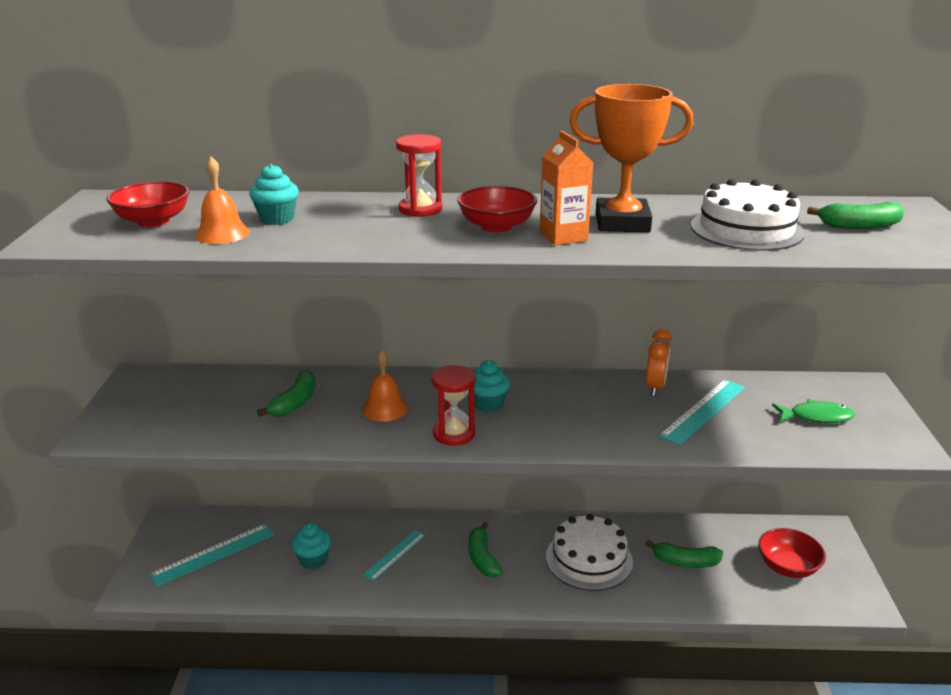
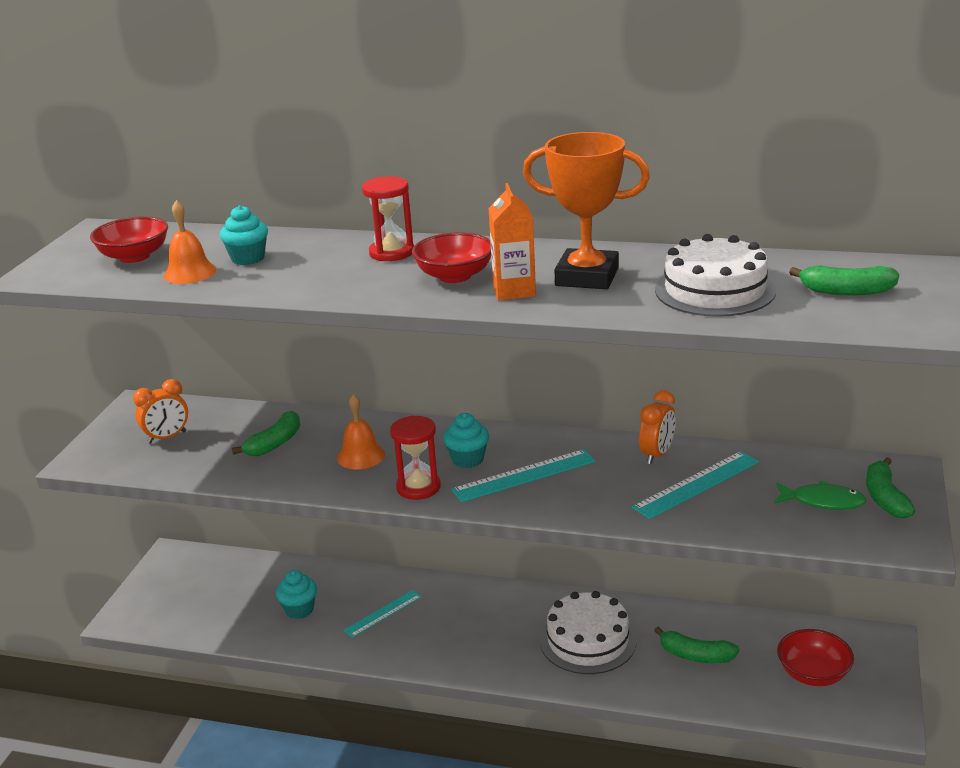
camera: 15 degrees right, 0 degrees up
(181, 405) = (167, 437): none -> orange clock
(213, 554) = (204, 594): turquoise ruler -> turquoise ruler (524, 476)
(482, 558) = (473, 627): green banana -> green banana (885, 498)

